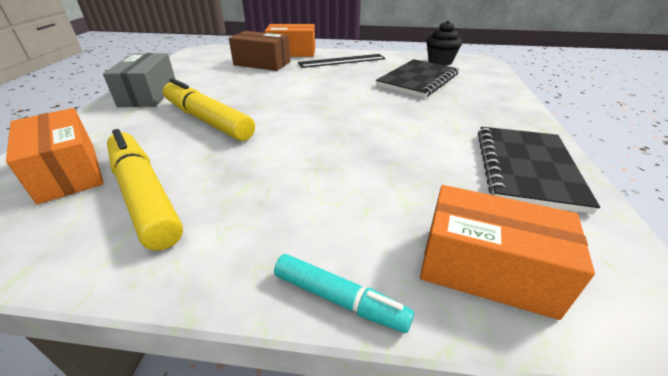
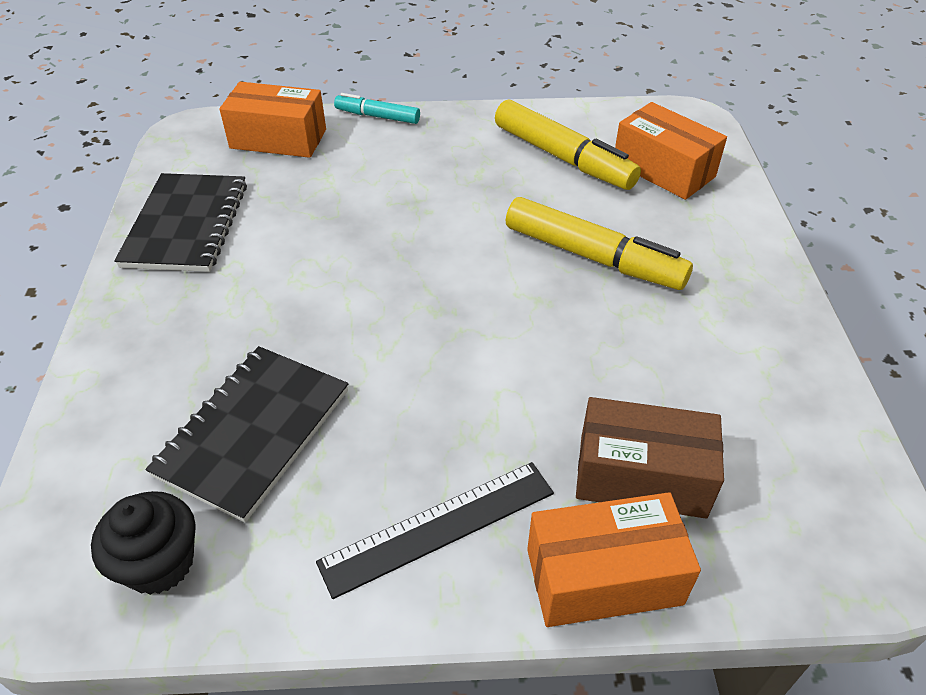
camera: 170 degrees right, 10 degrees up
(148, 94) = (751, 308): grey box -> none

